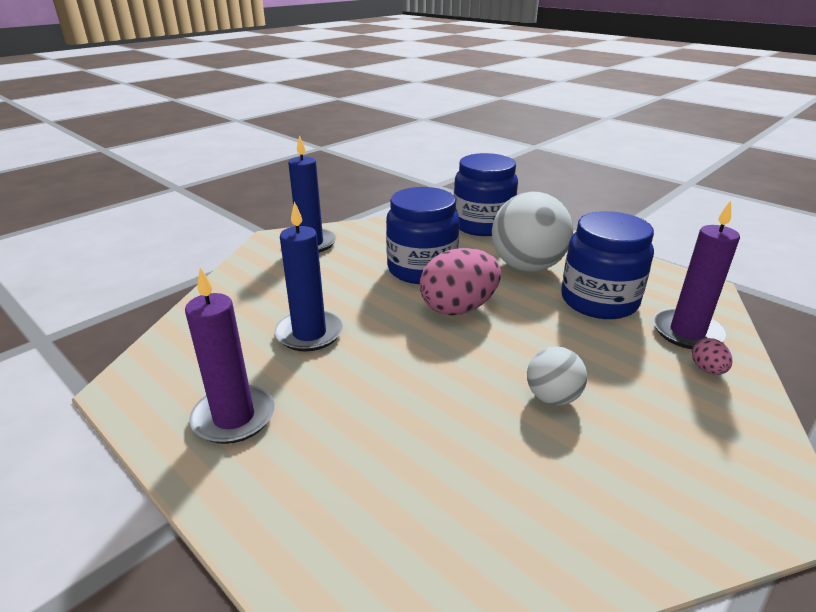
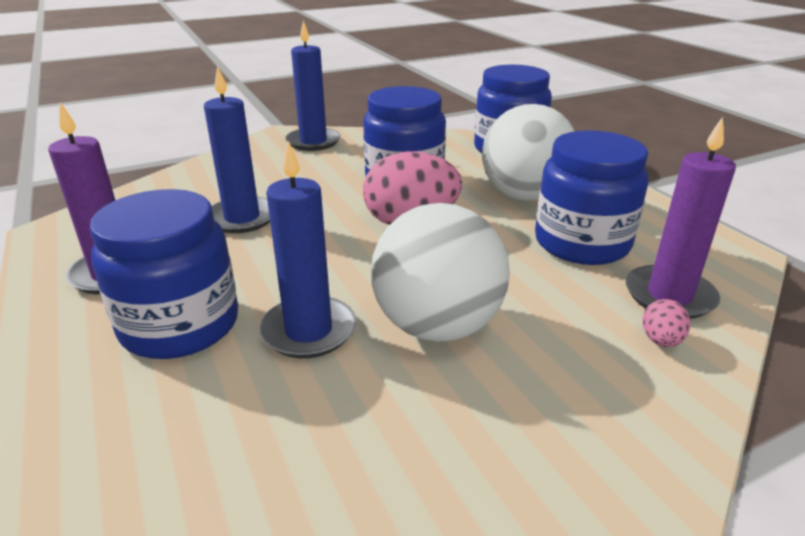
camera: 20 degrees right, 0 degrees up
(343, 452) = (180, 325): none -> blue jar
(458, 428) = (308, 331): none -> blue candle
(552, 397) = (437, 326): white ball -> white ball, size x1.90

